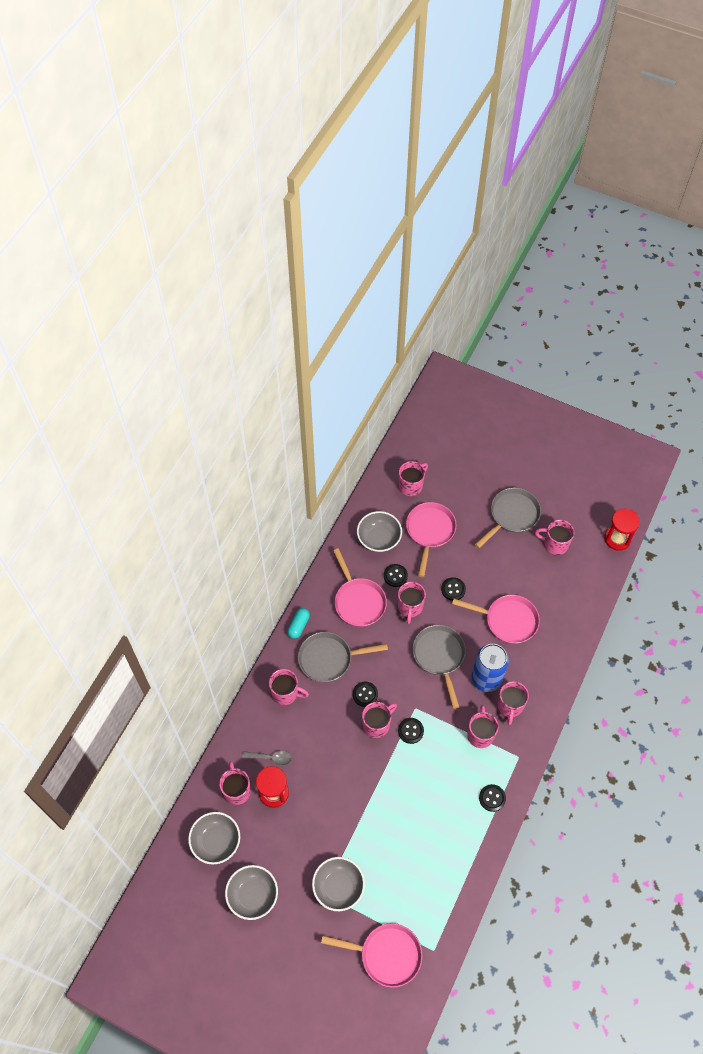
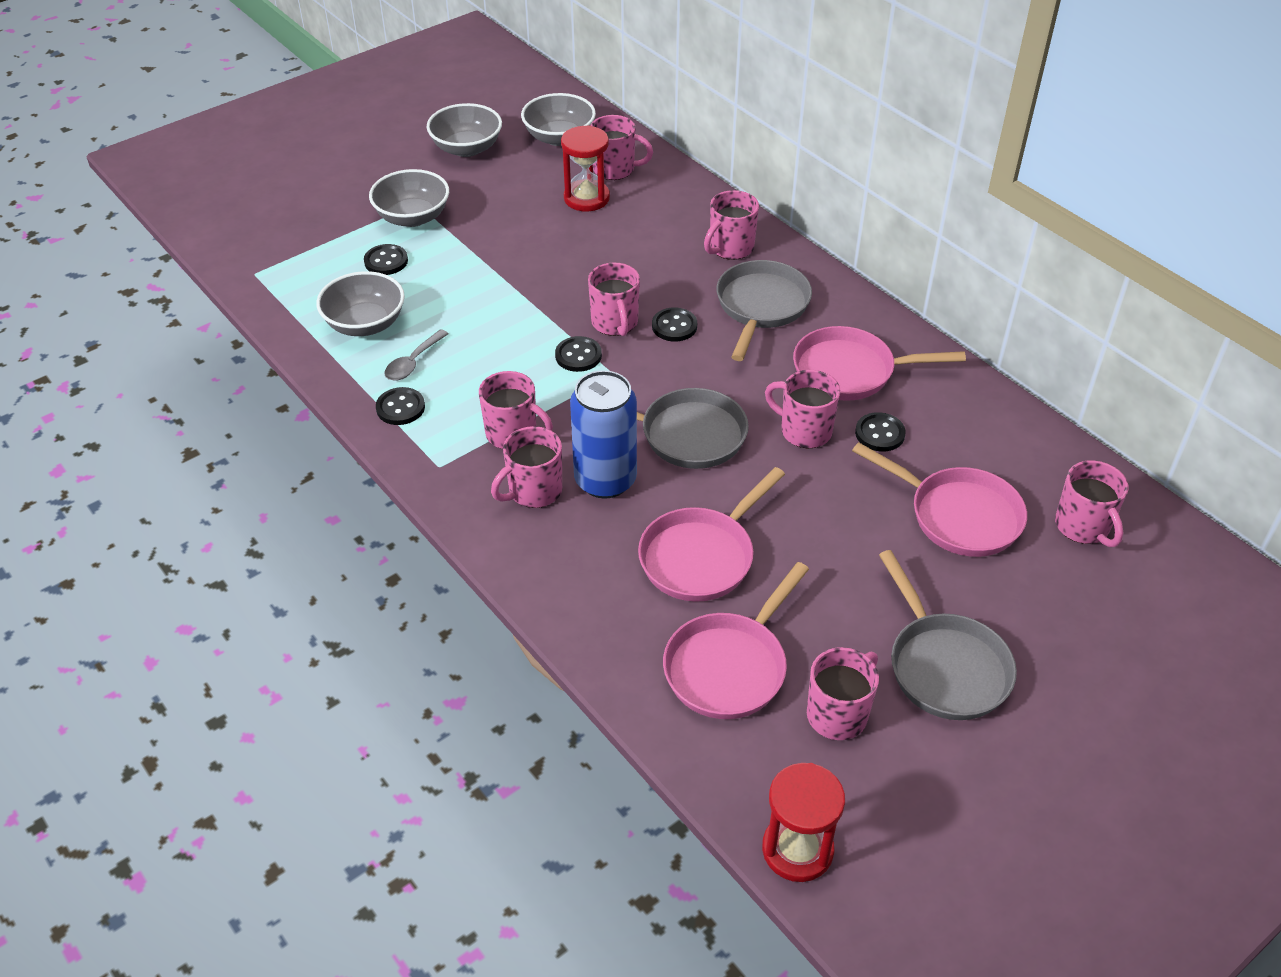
camera: 115 degrees right, 15 degrees down
(271, 758) = (639, 209): grey spoon -> grey spoon (413, 362)
(298, 626) = (840, 292): turquoise capsule -> none
(379, 539) = (971, 438): grey bowl -> grey bowl (365, 324)
(386, 955) = (291, 231): pink pan -> pink pan (729, 666)
(453, 589) = (811, 502): black button -> black button (386, 261)
(510, 706) = (533, 491): pink mug -> pink mug turned 75 degrees counterclockwise

